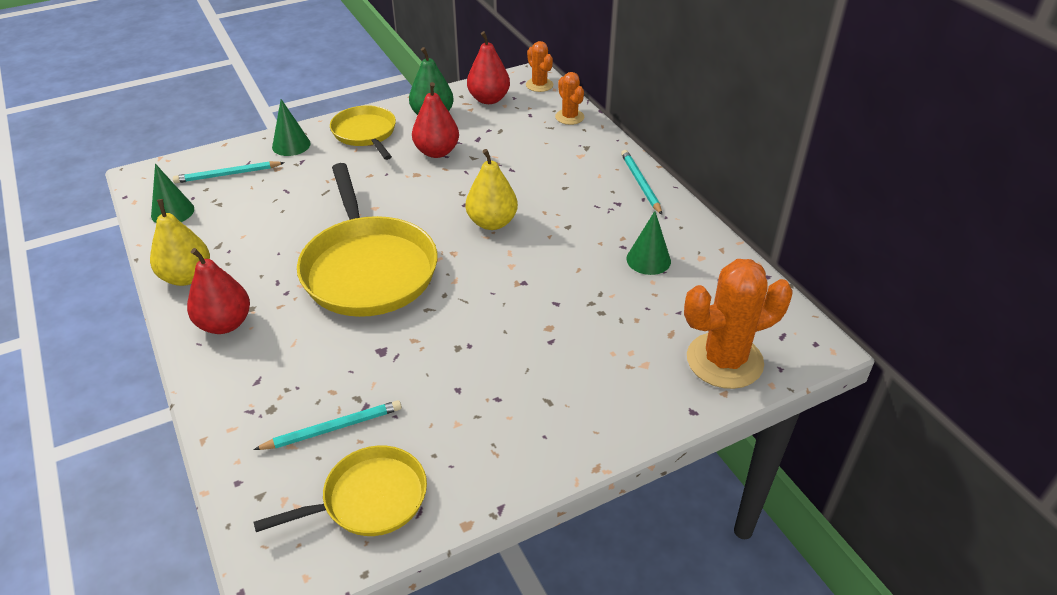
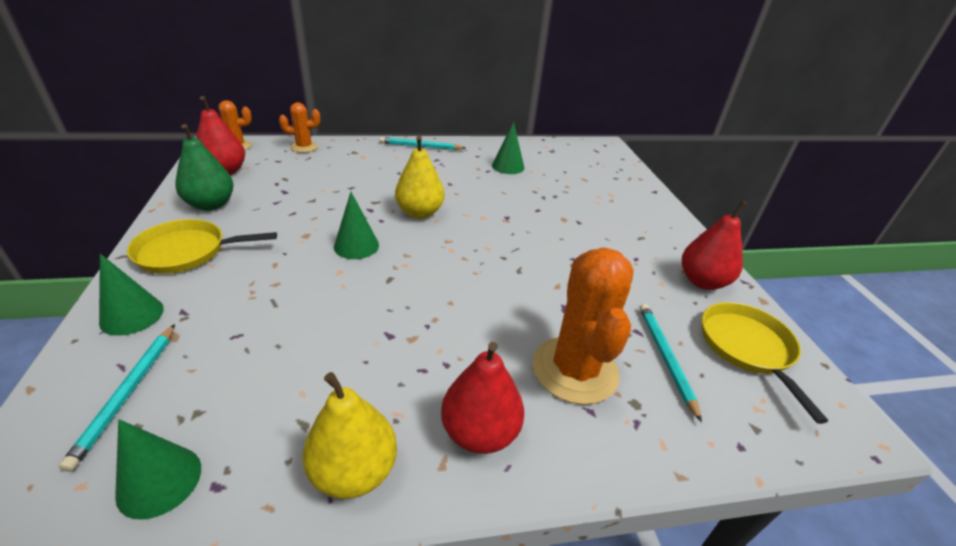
camera: 75 degrees left, 5 degrees down
(368, 269) = (441, 294): yellow pan -> none
(415, 204) = (356, 246): none -> green cone
(436, 152) = (280, 216): red pear -> red pear (702, 281)
(724, 361) = (613, 170): orange cactus -> orange cactus (575, 370)

